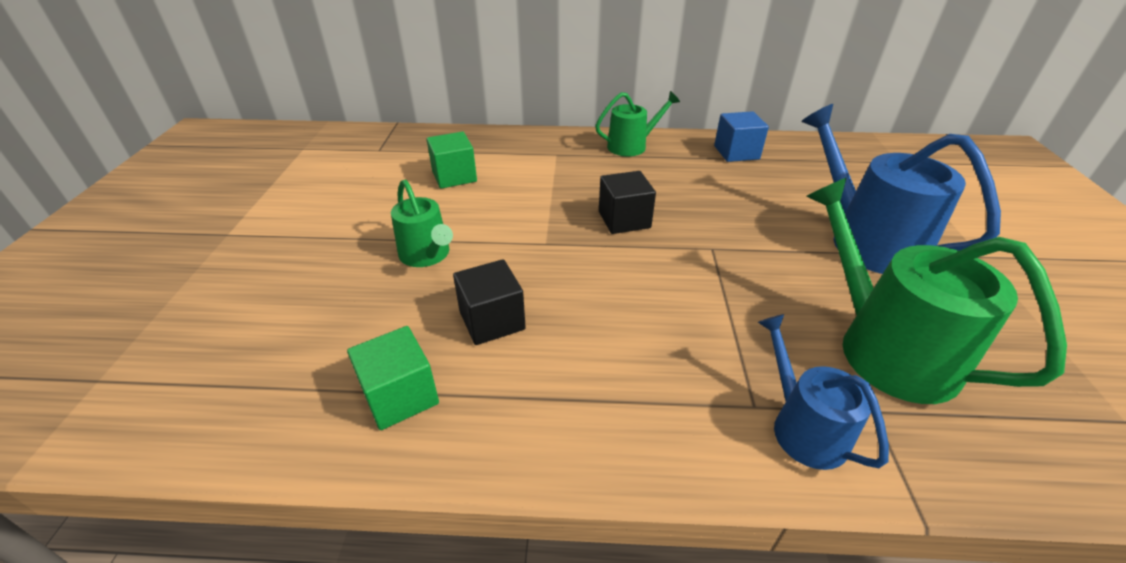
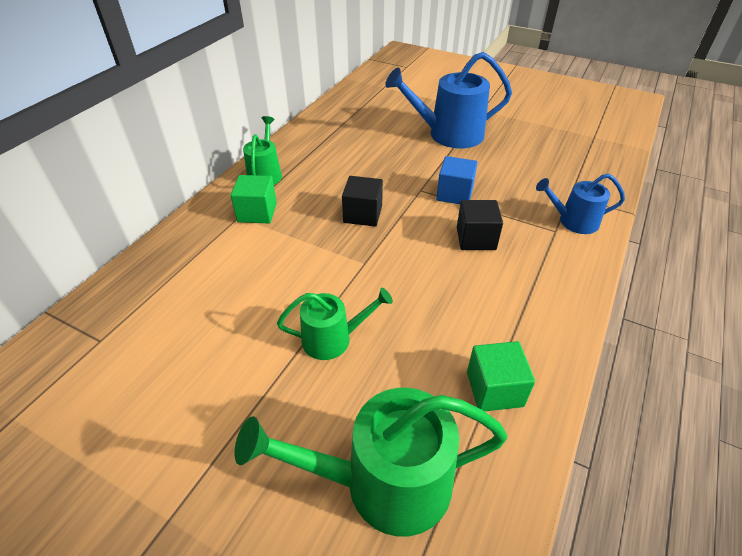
camera: 65 degrees left, 5 degrees up
(454, 176) = (216, 291): green cube -> green cube (257, 212)
(492, 320) = (438, 318): black cube -> black cube (476, 238)
(736, 152) = (320, 134): blue cube -> blue cube (454, 194)
(885, 348) = (532, 171): green watering can -> green watering can (384, 483)

